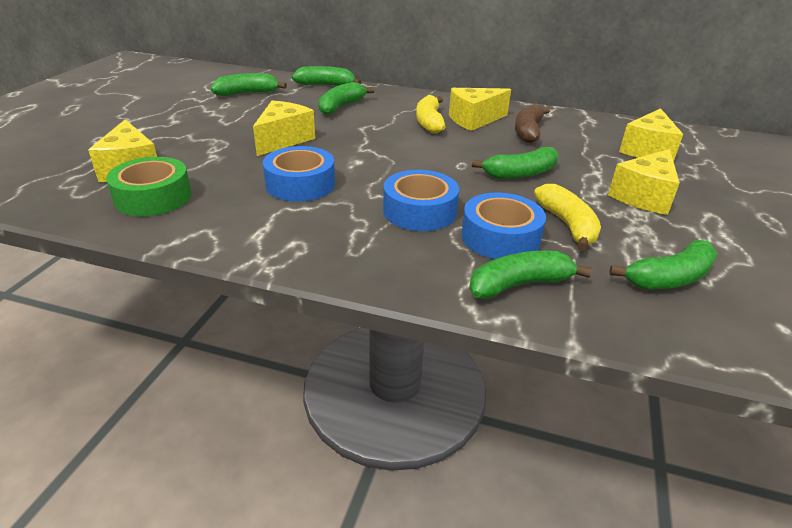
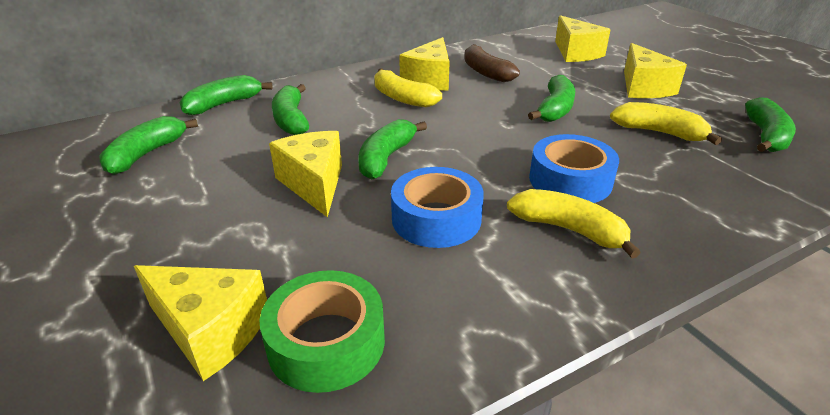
camera: 45 degrees left, 0 degrees up
(353, 229) = (569, 230): none -> yellow banana
(500, 237) = (653, 167): blue tape -> none
(519, 285) = (735, 194): green banana -> green banana (386, 158)

